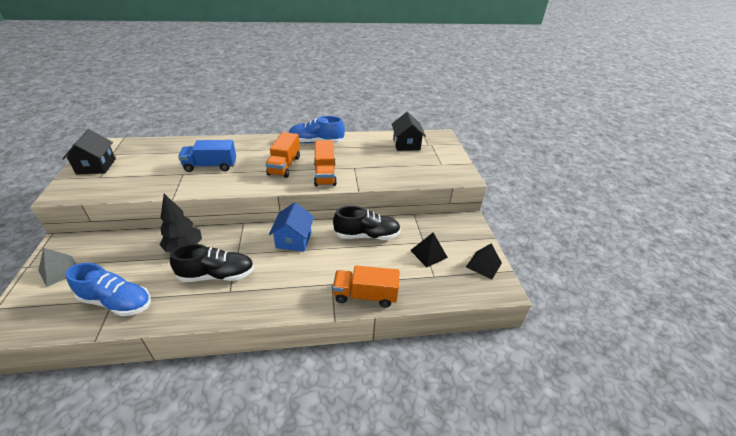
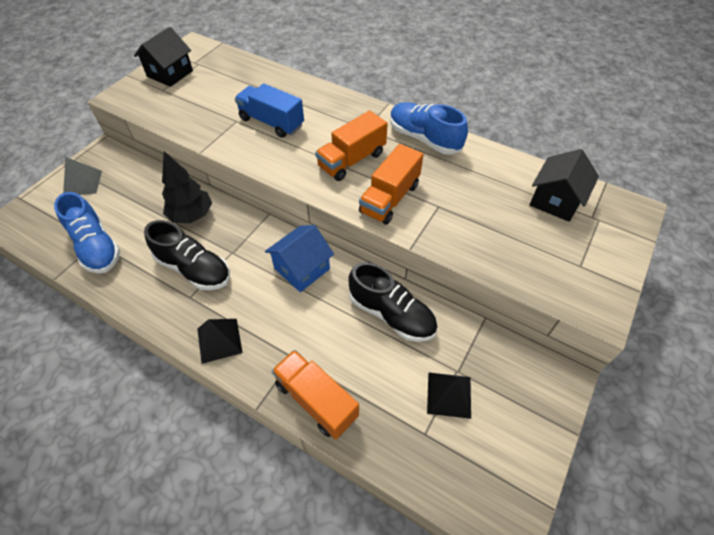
camera: 40 degrees right, 15 degrees up
(483, 264) = (515, 467): black pyramid -> black pyramid (219, 340)

